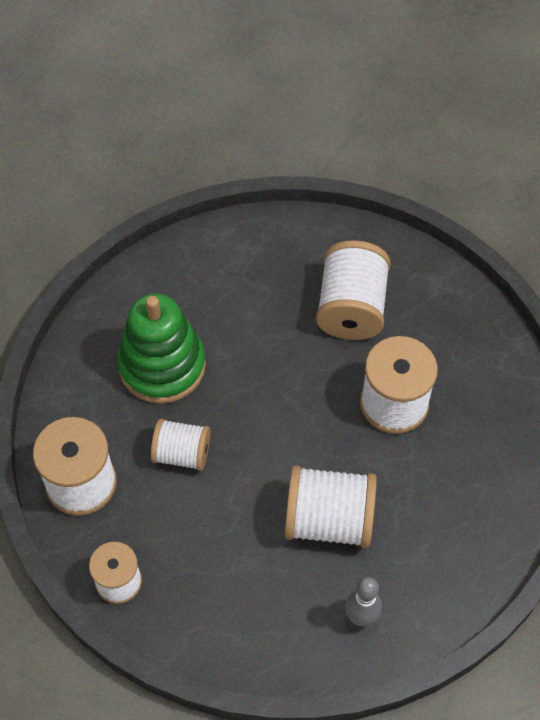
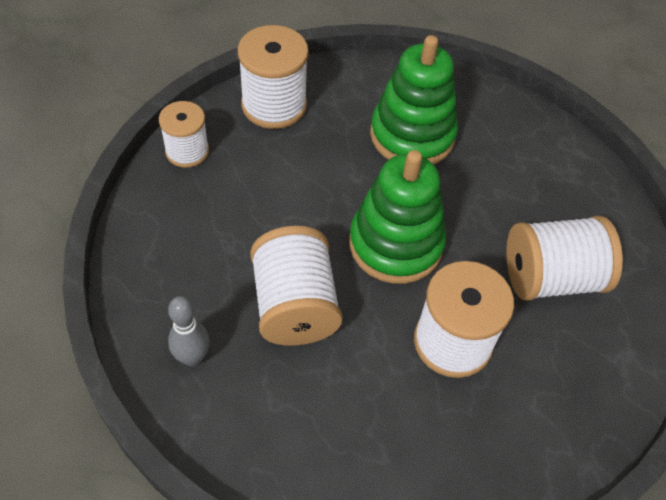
camera: 70 degrees right, 5 degrees down
(182, 453) = (327, 169): white spool -> none
(285, 418) = (395, 244): none -> green stacking toy

